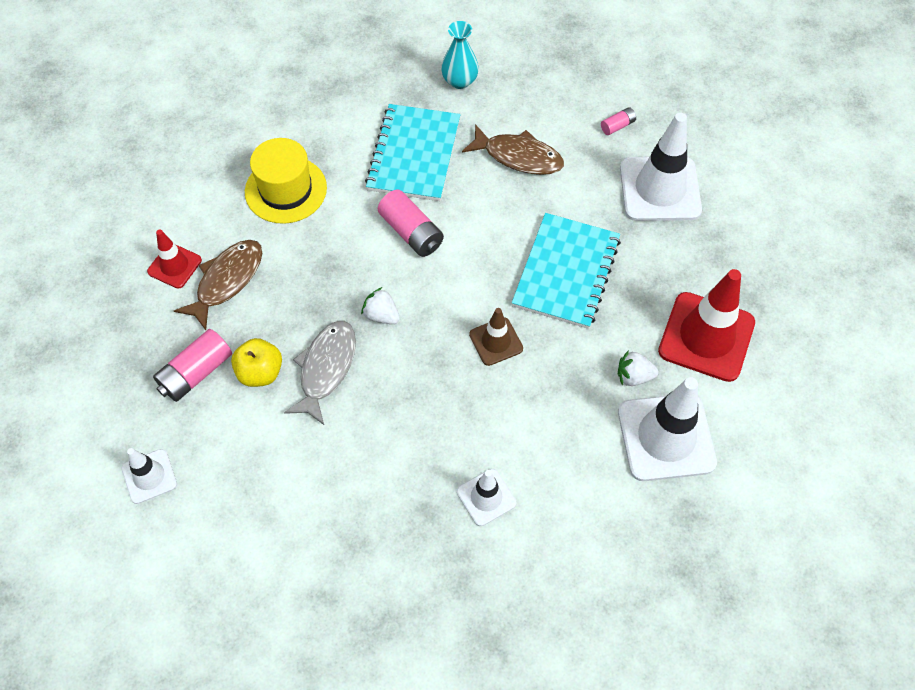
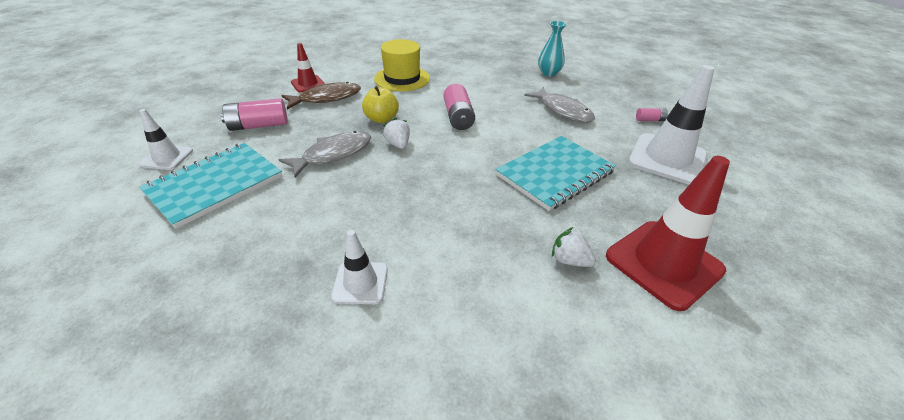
camera: 30 degrees right, 20 degrees down
(260, 372) = (293, 140): yellow apple -> yellow apple (381, 119)
(414, 154) = (492, 89): turquoise notebook -> turquoise notebook (215, 185)
(496, 341) = (465, 188): brown traffic cone -> none
(518, 157) = (563, 110): brown fish -> grey fish
(666, 437) = (572, 324): white traffic cone -> none

